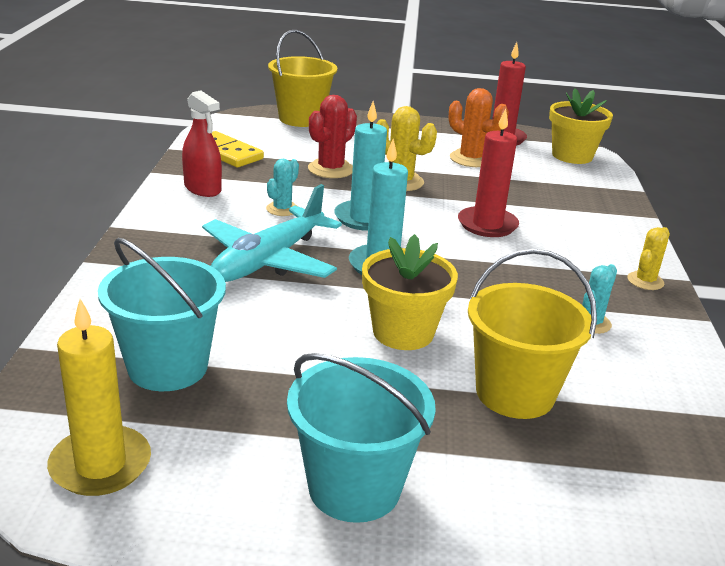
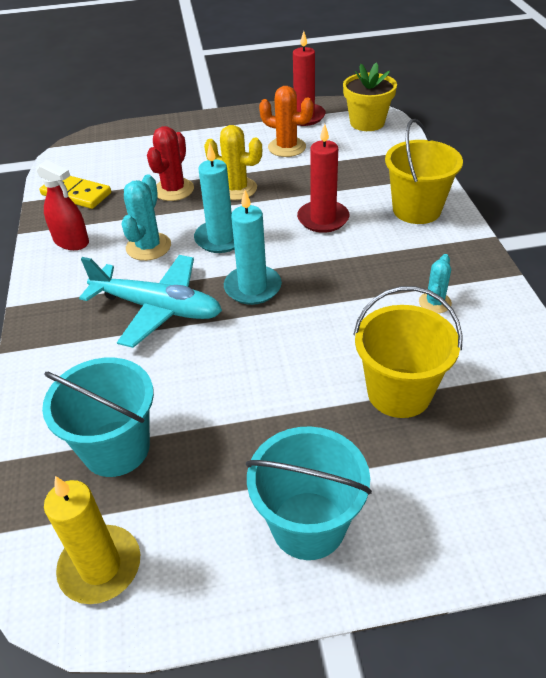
camera: 10 degrees left, 15 degrees up
(268, 260) = (157, 308): turquoise plane -> turquoise plane turned 90 degrees counterclockwise
(282, 209) = (148, 247): turquoise cactus -> turquoise cactus, size x1.58
(301, 119) = (127, 136): yellow bucket -> yellow bucket (416, 210)
(403, 332) = (293, 355): yellow flower pot -> none
(645, 281) = (463, 246): yellow cactus -> none

